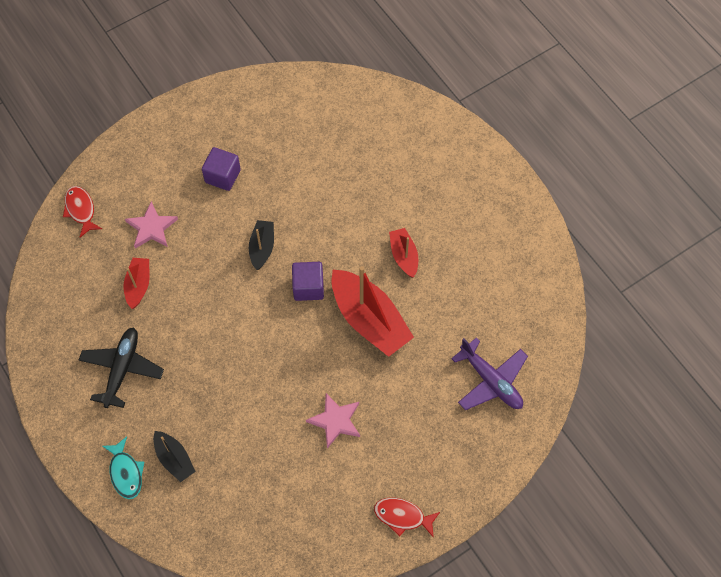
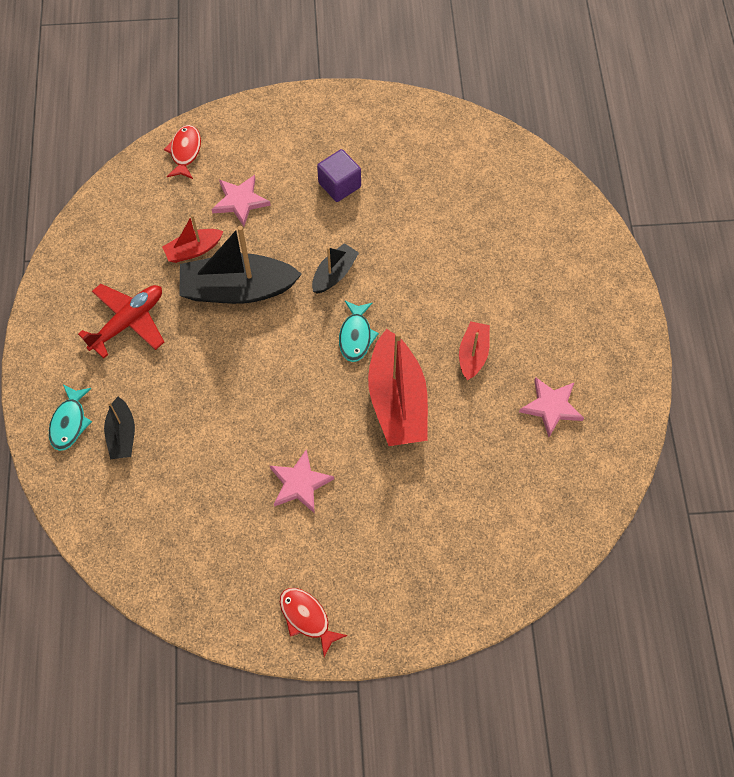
camera: 30 degrees right, 0 degrees up
(122, 369) = (128, 322): black plane -> red plane
(138, 285) = (193, 250): red boat -> red boat turned 150 degrees counterclockwise
(194, 298) = (237, 289): none -> black boat
(308, 287) = (356, 336): purple cube -> turquoise fish
(483, 265) = (551, 407): none -> pink star
(491, 381) = (485, 530): purple plane -> none

